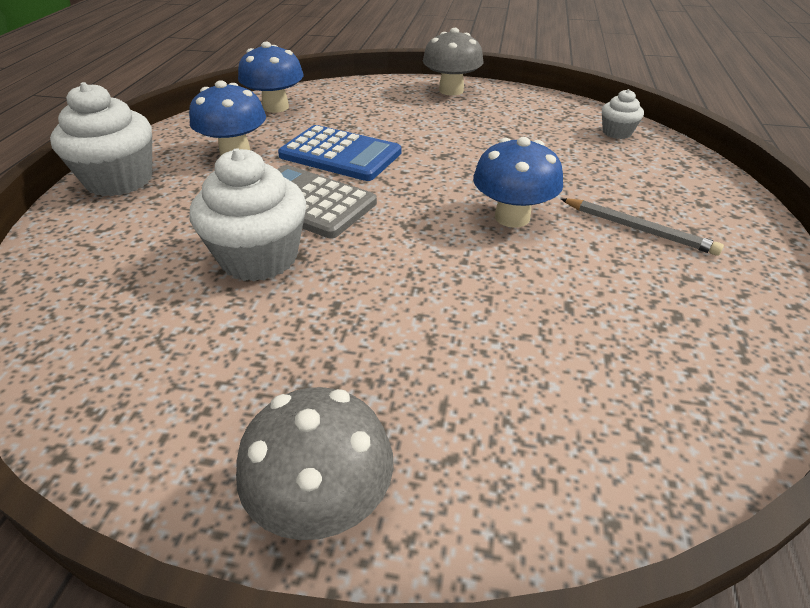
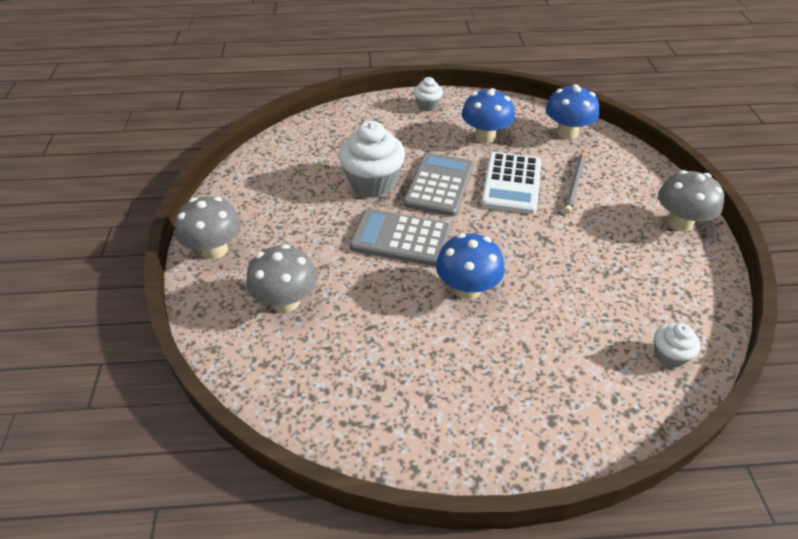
camera: 75 degrees right, 5 degrees up
(119, 180) = (427, 105): white cupcake -> white cupcake, size x0.51
(340, 154) = (511, 183): blue calculator -> white calculator
(400, 252) = (400, 238): none -> grey calculator
(502, 396) = (286, 301): none -> grey mushroom
(639, 229) = (484, 368): grey pencil -> grey pencil (574, 184)

